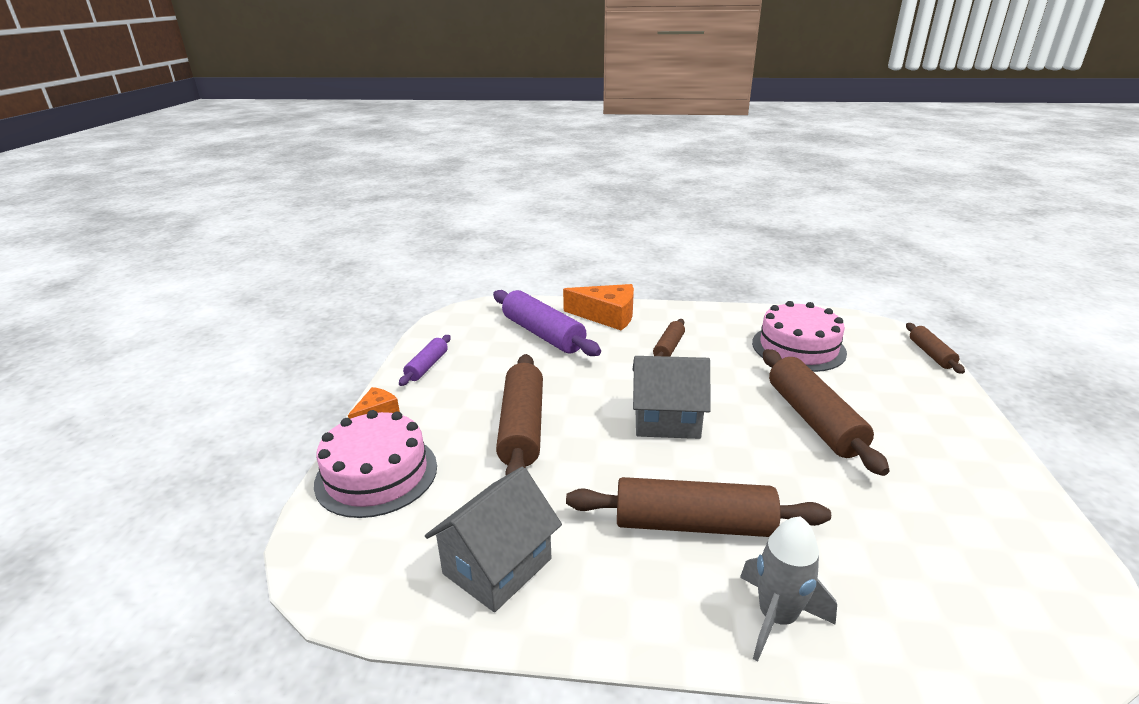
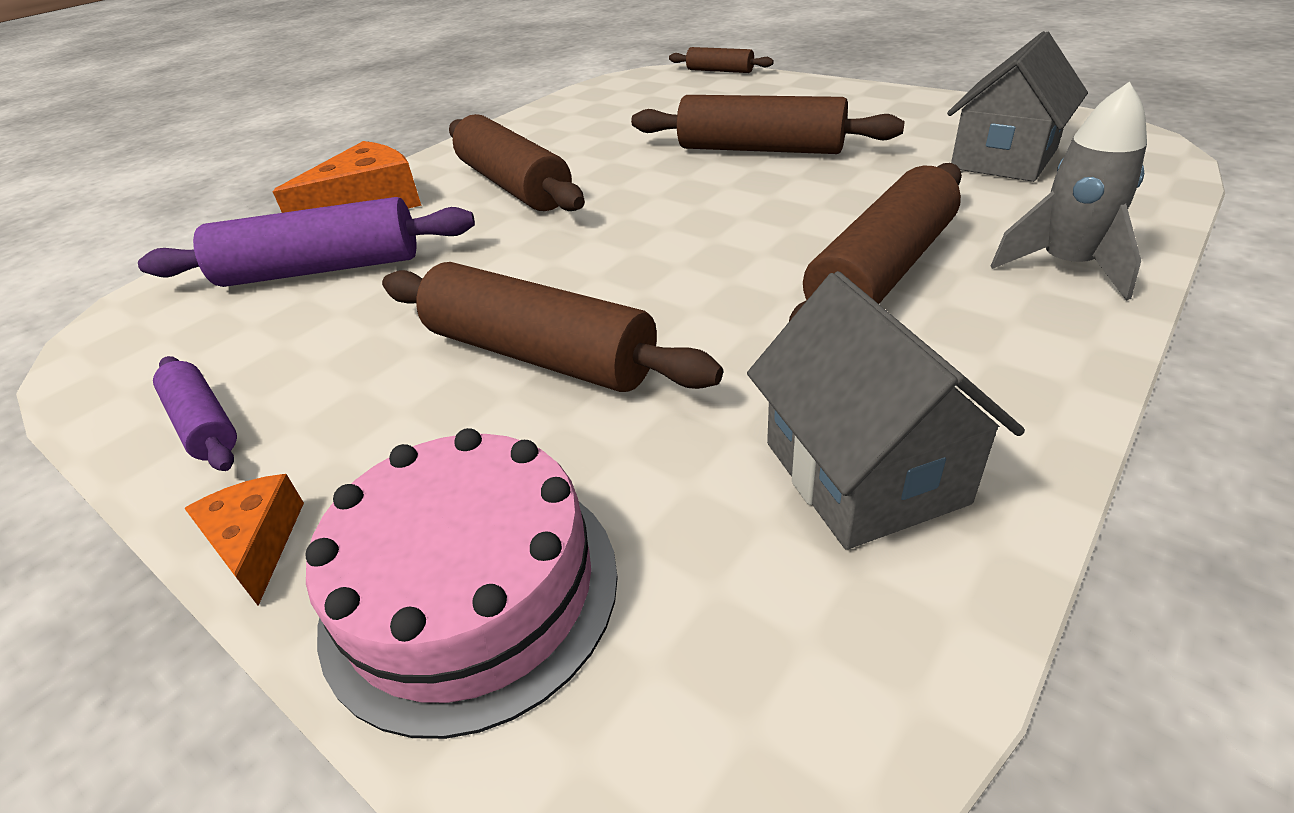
camera: 55 degrees left, 10 degrees up
(666, 420) = (664, 231): grey house -> grey house (1004, 159)
(668, 348) = (514, 185): brown rolling pin -> brown rolling pin, size x1.86
(798, 347) = (626, 118): pink cake -> none

